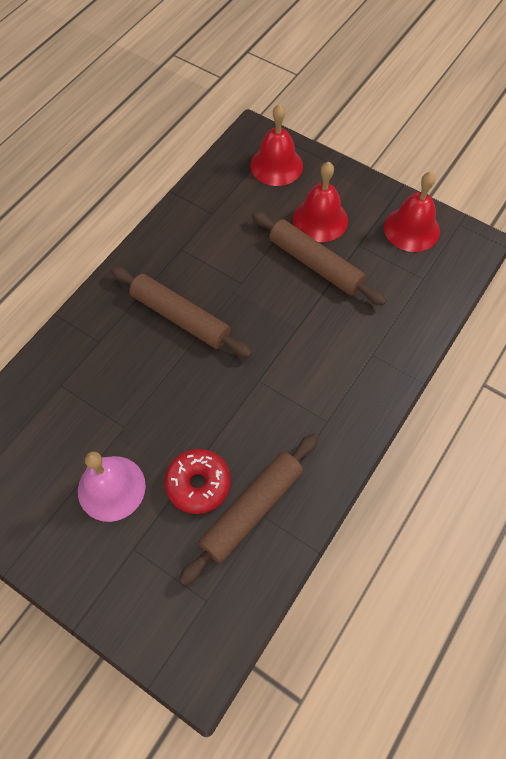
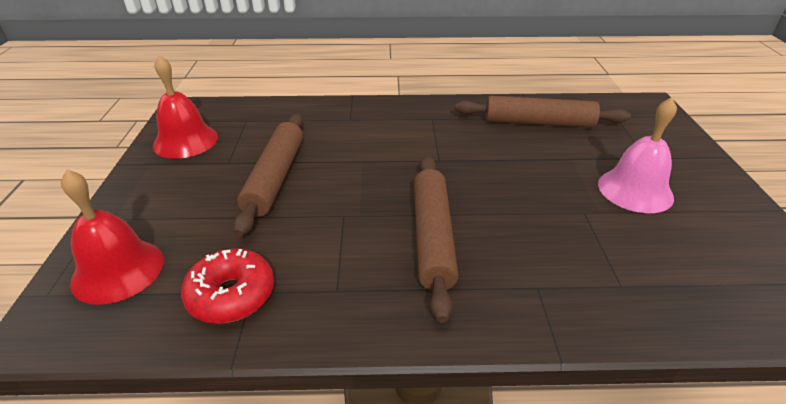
camera: 125 degrees left, 25 degrees down
(198, 484) = (560, 150): red donut -> red donut (231, 295)
(320, 219) = (206, 197): red bell -> none

